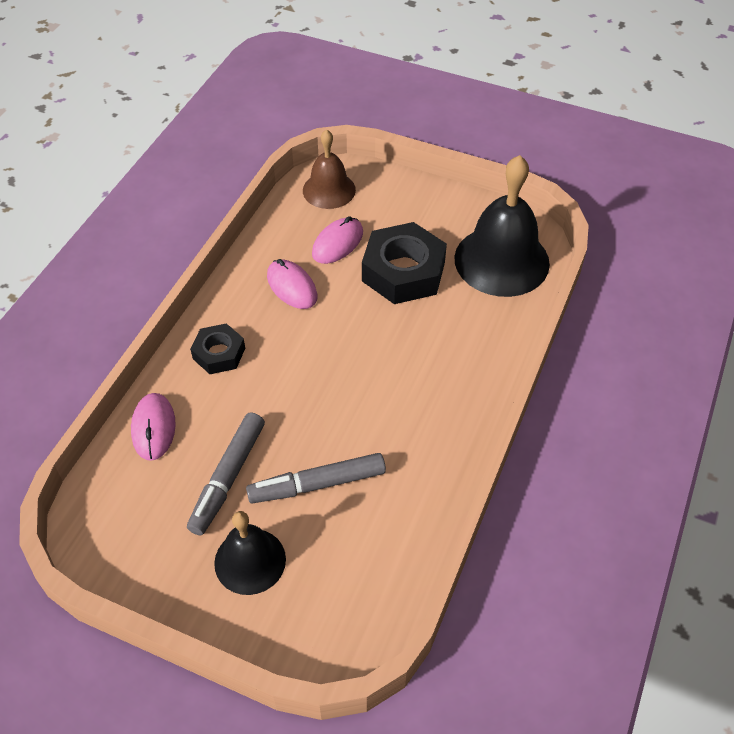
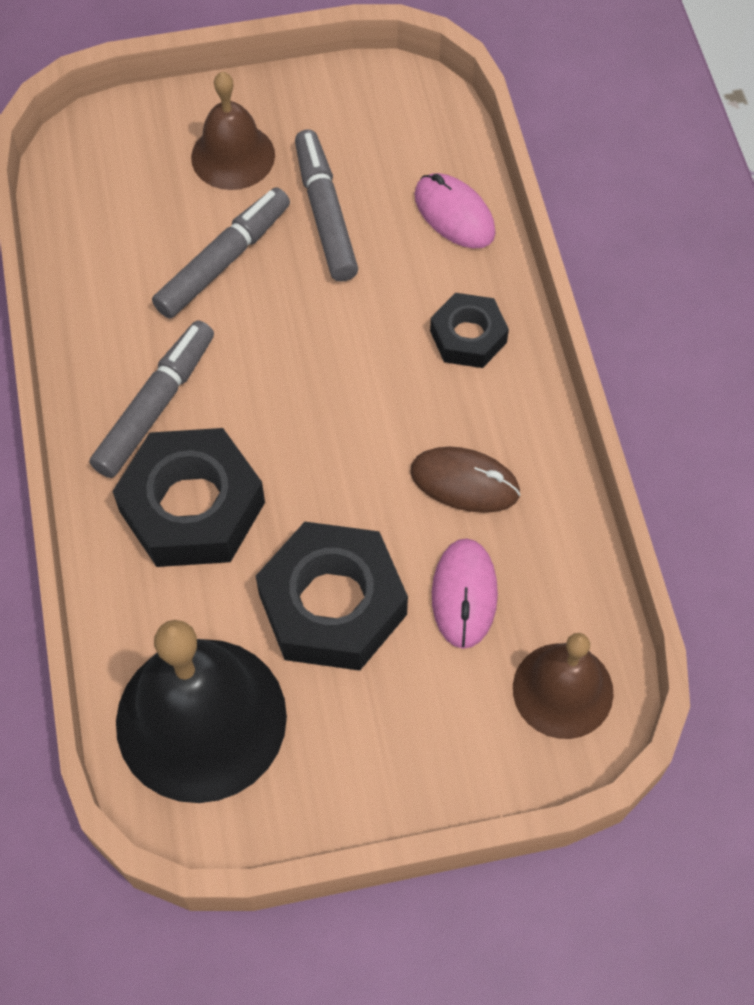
camera: 145 degrees right, 10 degrees up
(250, 561) = (233, 156): black bell -> brown bell
(292, 287) = (464, 482): pink mouse -> brown mouse
(425, 416) = (156, 406): none -> grey marker
(442, 351) = (192, 507): none -> black nut

